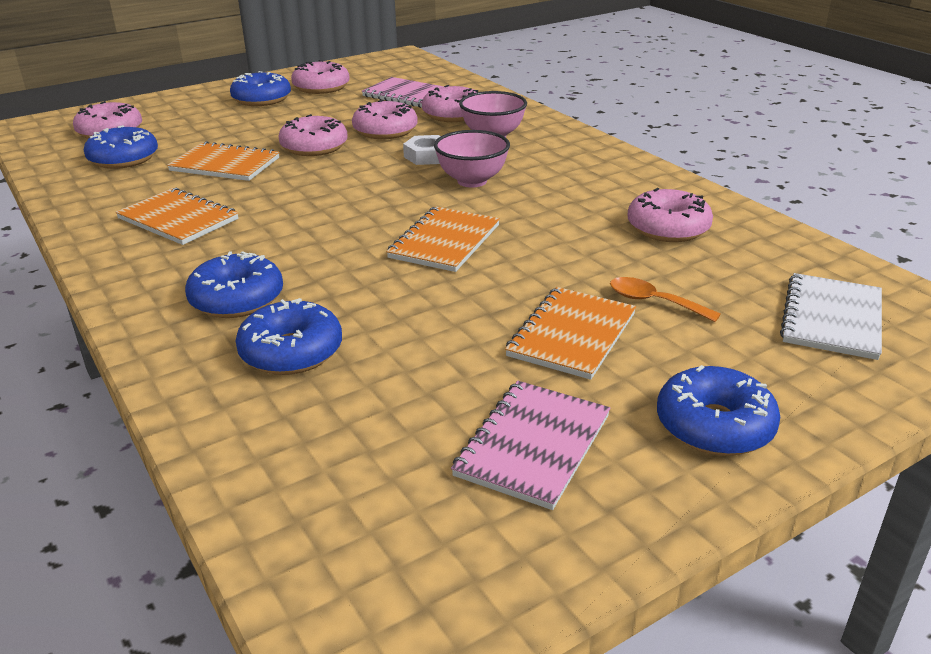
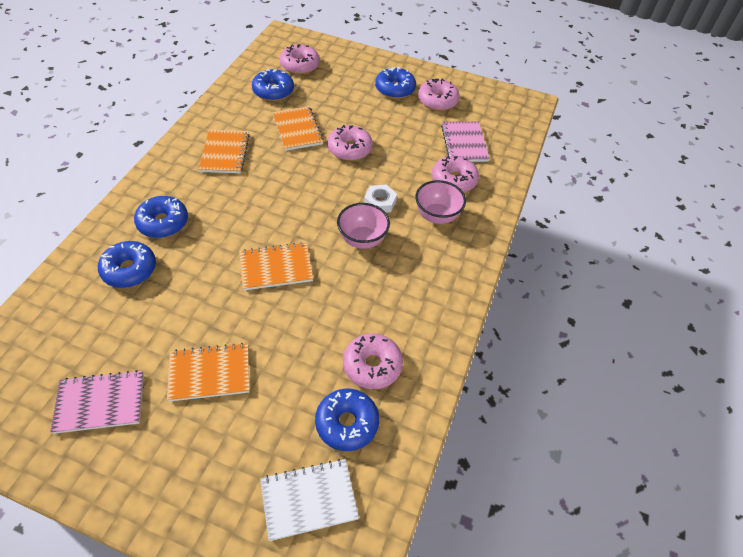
camera: 50 degrees right, 20 degrees up
(385, 131) = (399, 164): pink donut -> none
(654, 302) = (270, 396): orange spoon -> none
(714, 426) = (155, 475): blue donut -> blue donut (347, 423)

